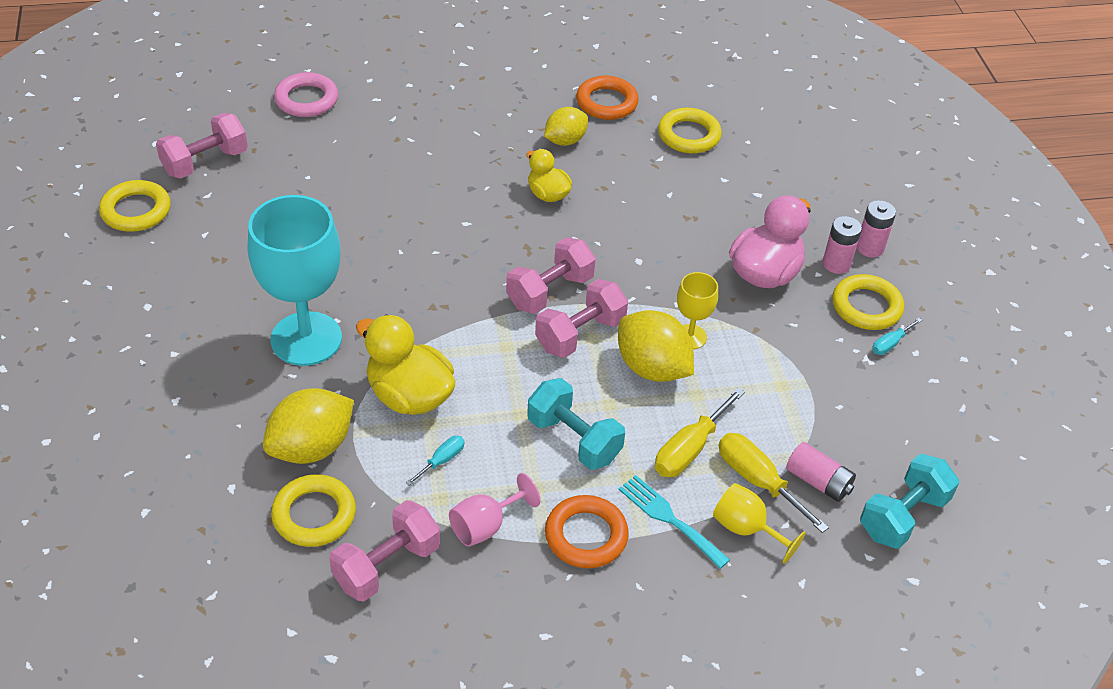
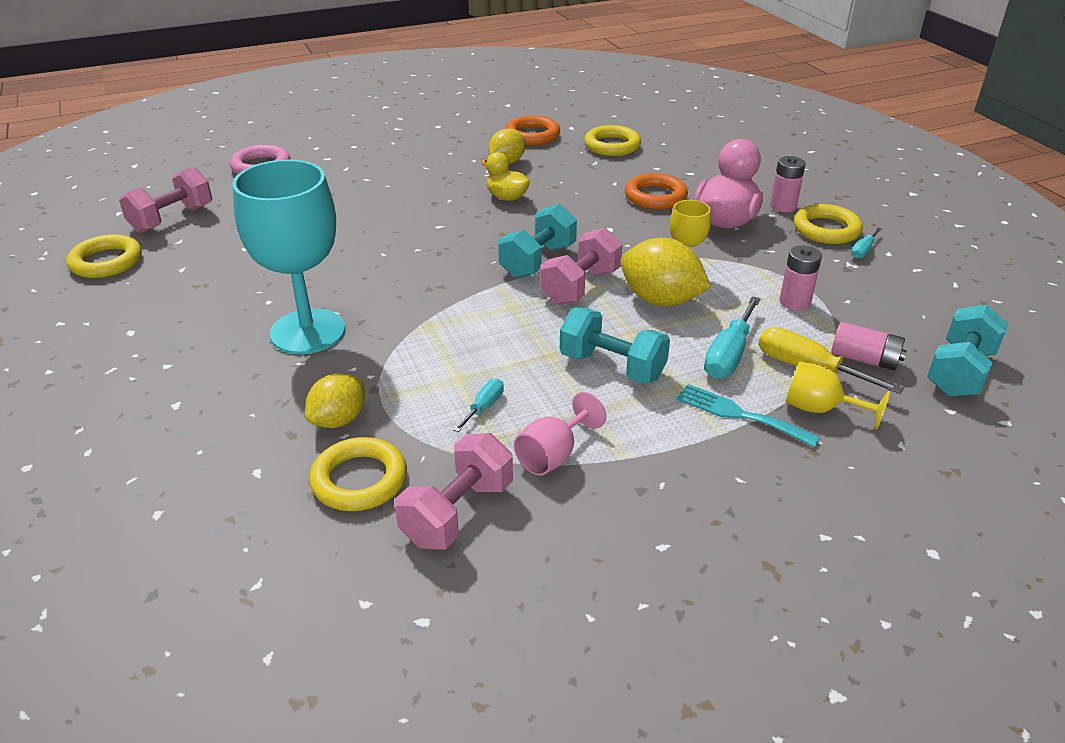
camera: 10 degrees left, 10 degrees down
(311, 447) = (339, 420): yellow lemon -> yellow lemon, size x0.65
(409, 396) = (430, 359): yellow duck -> none
(550, 292) = (538, 261): pink dumbbell -> turquoise dumbbell
(586, 536) = (663, 445): orange ring -> orange ring (655, 197)
(689, 449) = (729, 355): yellow screwdriver -> turquoise screwdriver
(870, 248) = (804, 192): pink battery -> pink battery (794, 302)

